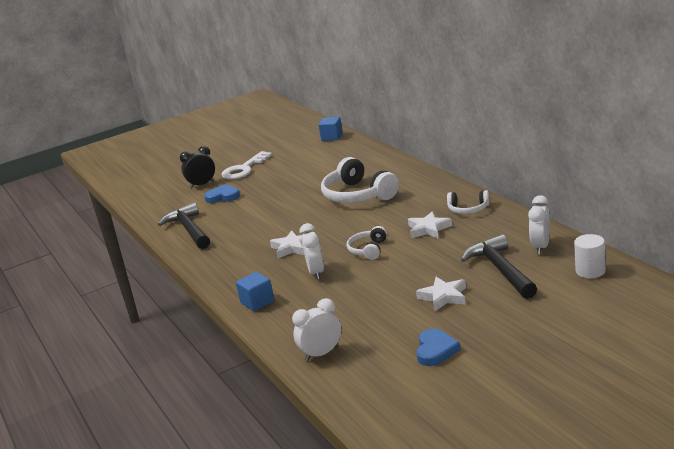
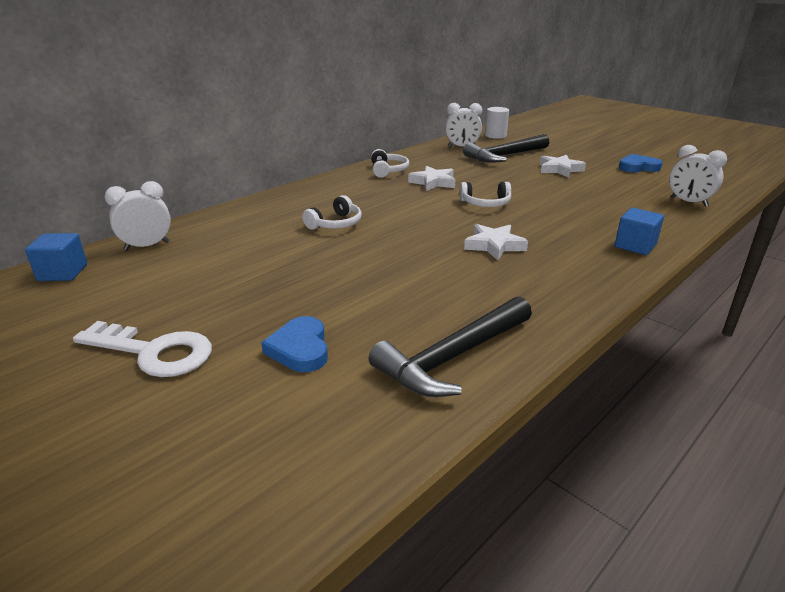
camera: 110 degrees left, 5 degrees up
(202, 184) = (212, 402): black clock -> none
(316, 272) = (548, 223): white clock -> white clock (147, 246)
(358, 195) = (335, 224): white headphones -> white headphones, size x0.53

